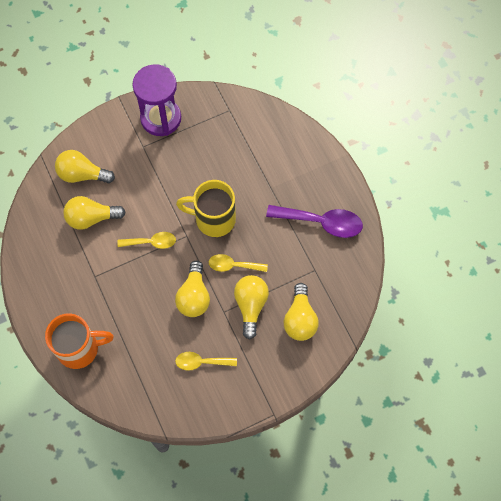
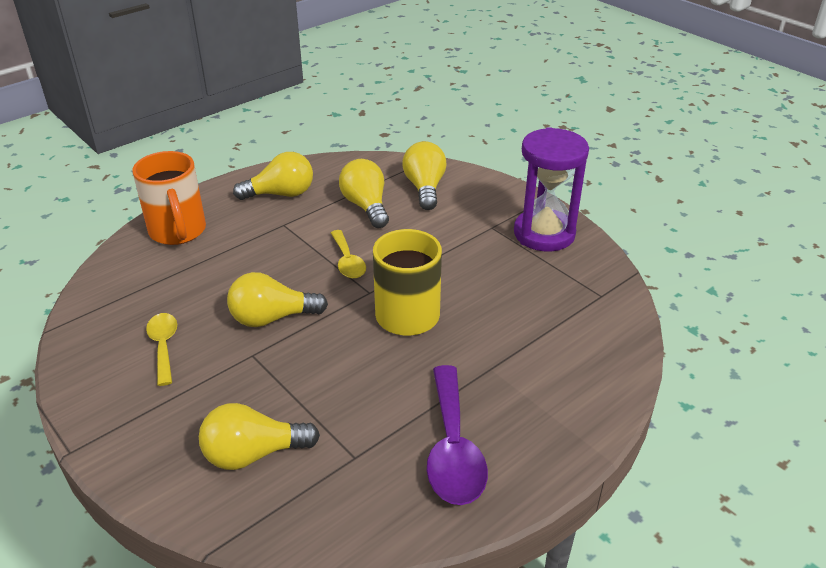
camera: 75 degrees right, 30 degrees down
(233, 265) = (334, 350): yellow spoon -> none
(250, 306) = (268, 384): yellow light bulb -> yellow light bulb (281, 194)

